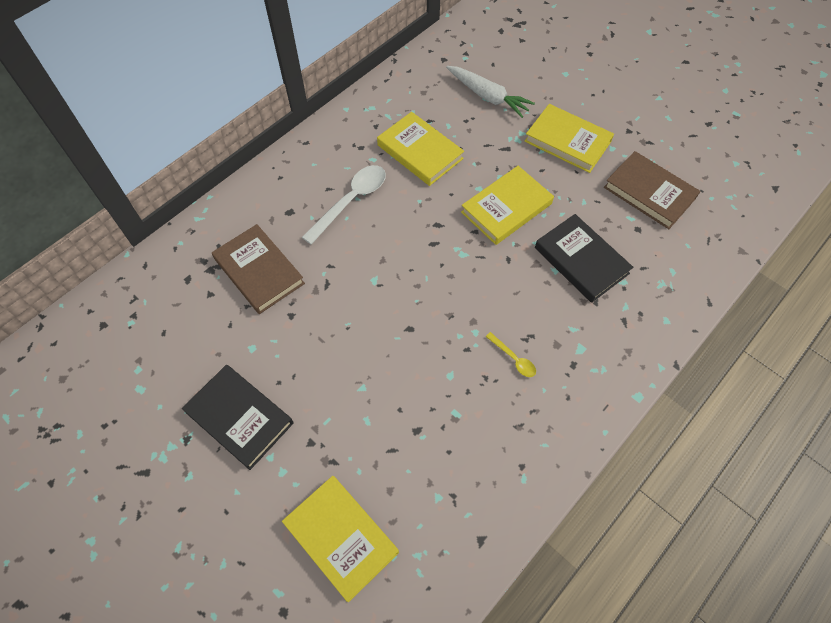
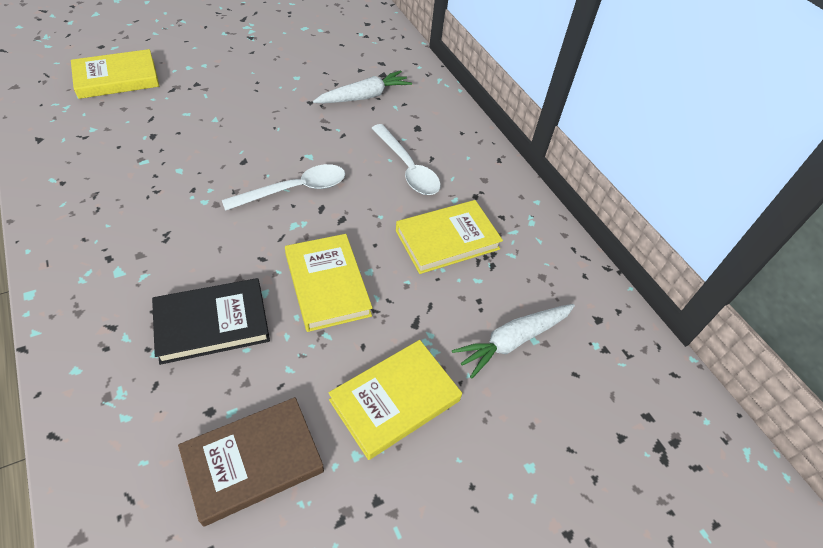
camera: 105 degrees right, 10 degrees down
(240, 417) = (245, 60): black book -> none
(259, 271) = (364, 96): brown book -> white carrot
(423, 271) = (295, 190): none -> white spoon
(513, 359) = (155, 216): yellow spoon -> none

